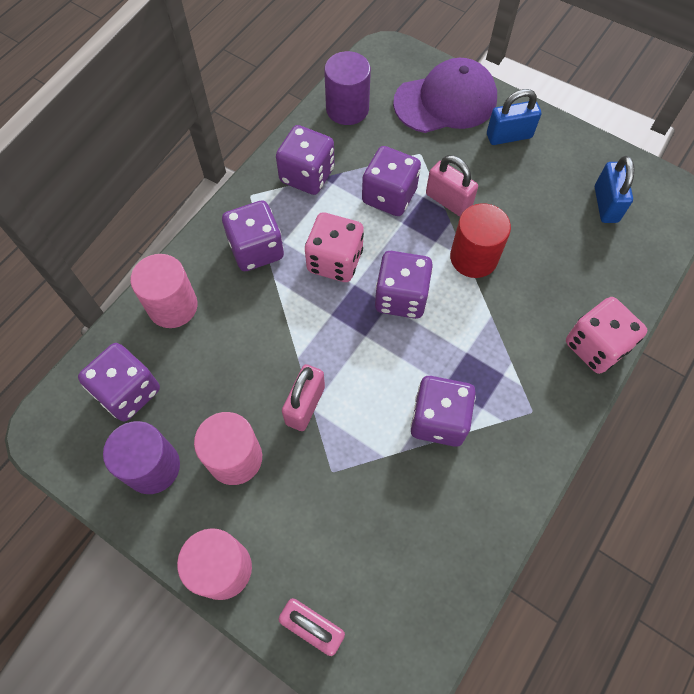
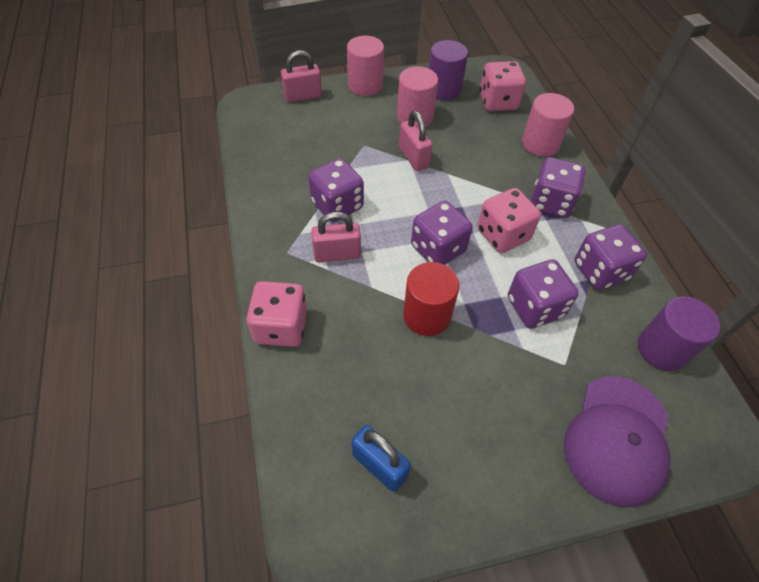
camera: 130 degrees right, 10 degrees down
(128, 392) = (498, 102): purple dice -> pink dice
(448, 201) = (495, 343): pink padlock -> pink padlock (337, 254)
(509, 136) = (528, 457): blue padlock -> none

